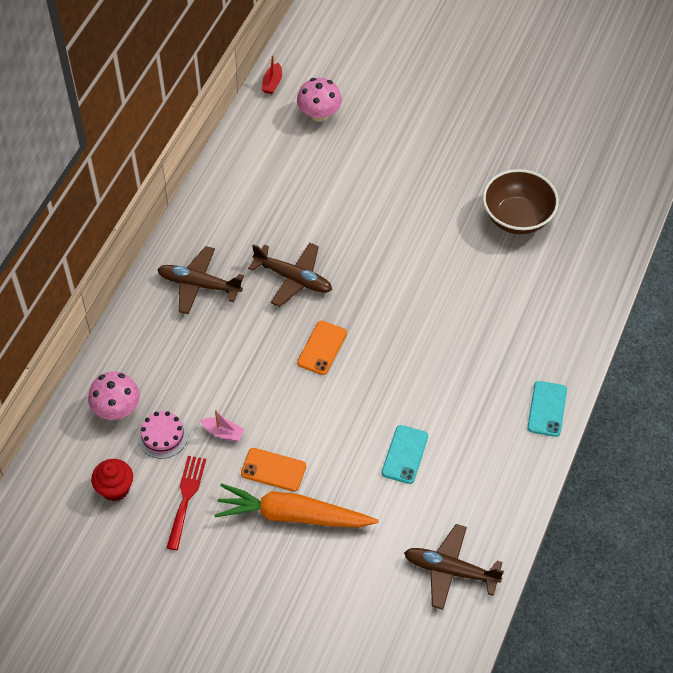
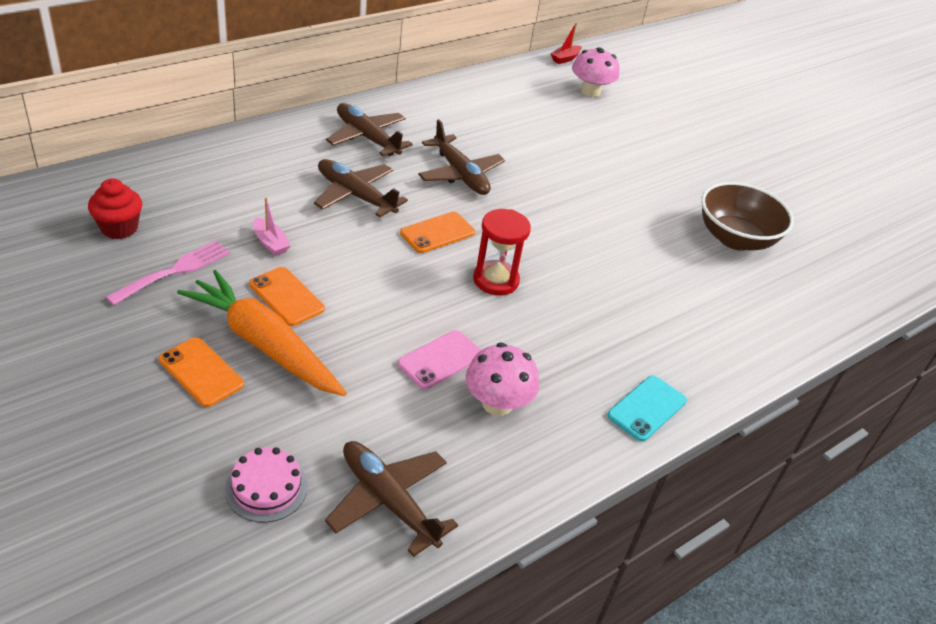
camera: 25 degrees right, 15 degrees down
(117, 409) = (194, 177): pink mushroom -> pink mushroom (497, 403)
(163, 436) = (211, 215): pink cake -> pink cake (266, 488)
(186, 498) = (175, 271): red fork -> pink fork
(240, 350) = (355, 195): none -> brown plane
(275, 560) = (201, 372): none -> orange phone
(390, 365) = (496, 280): none -> red hourglass
(405, 454) = (440, 360): turquoise phone -> pink phone

